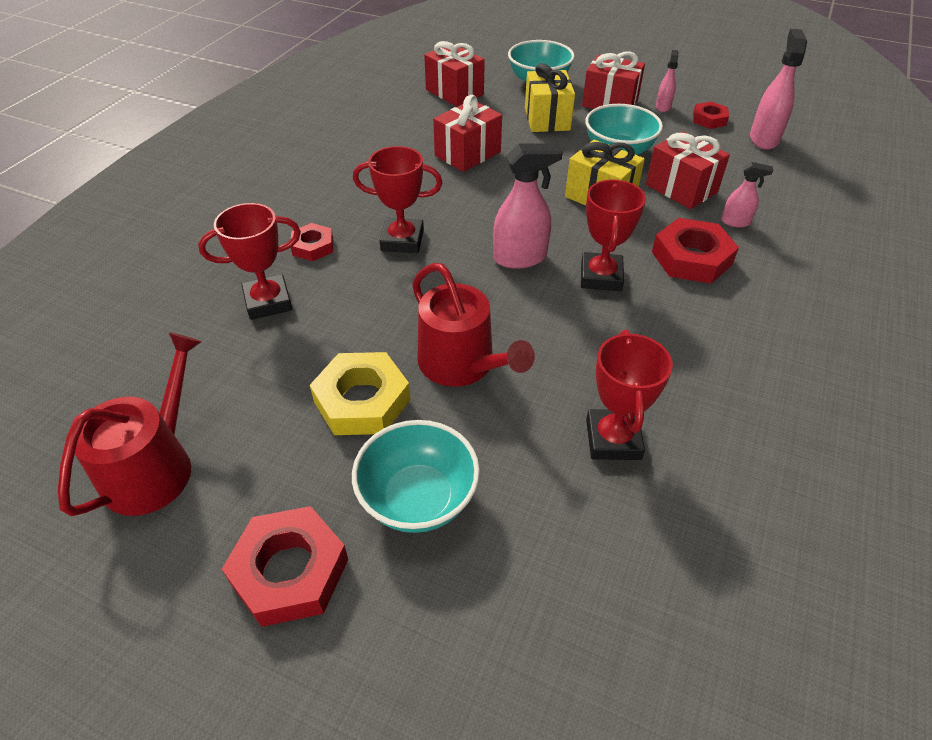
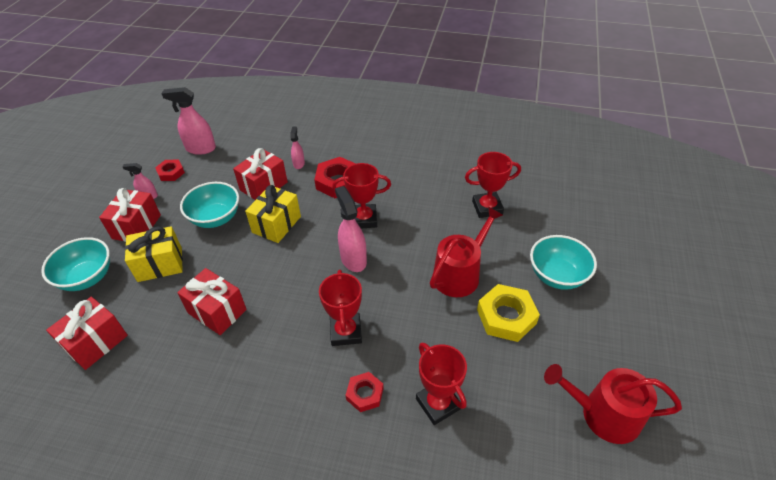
camera: 100 degrees left, 0 degrees up
(290, 571) = (622, 318): red nut -> none

